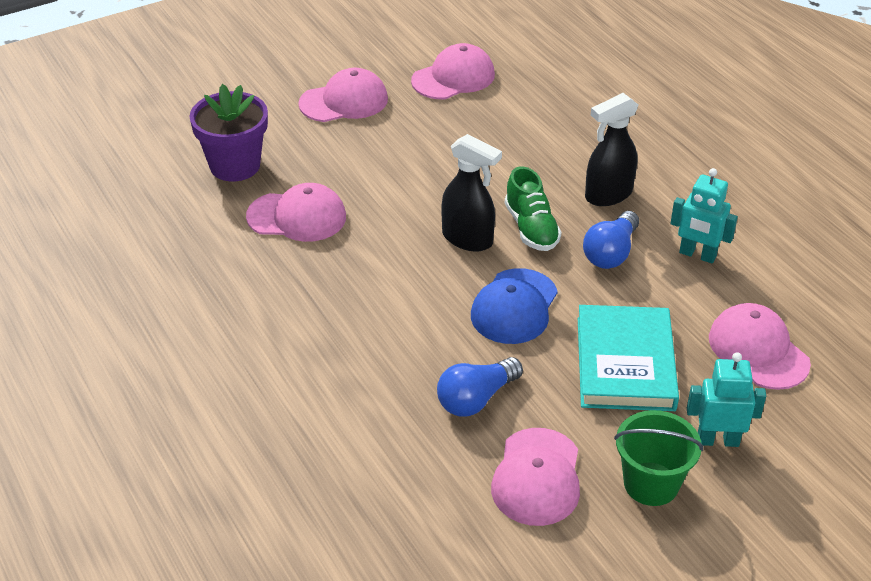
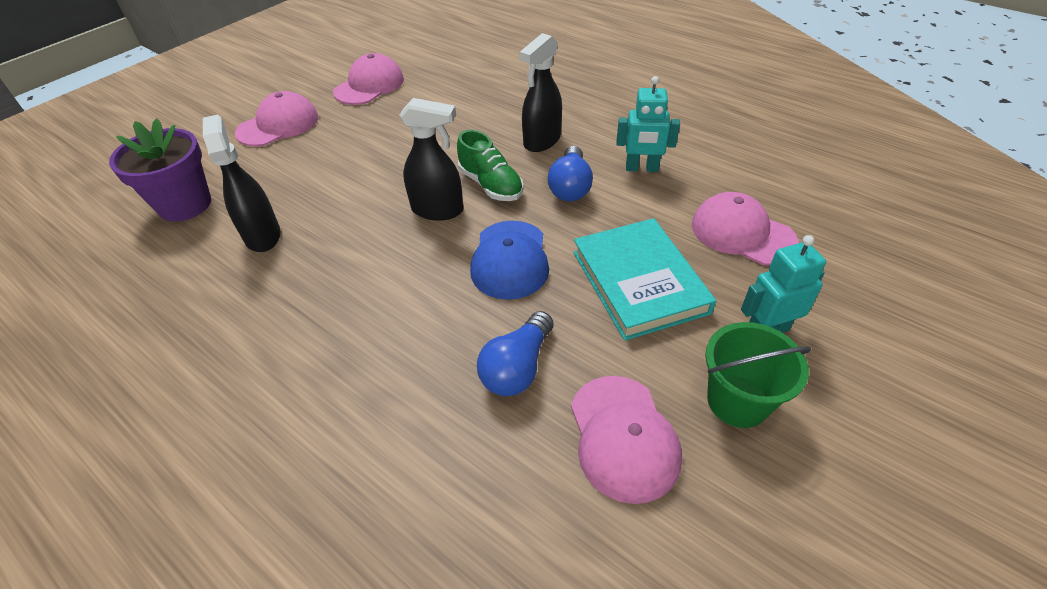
camera: 20 degrees left, 5 degrees up
(297, 217) = (262, 235): pink cap -> black spray bottle

